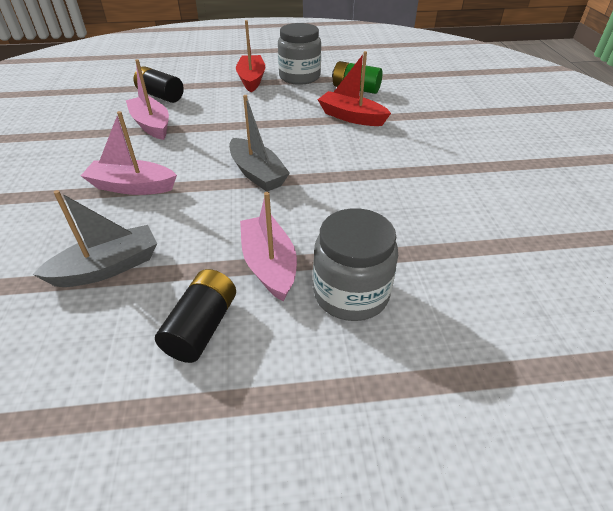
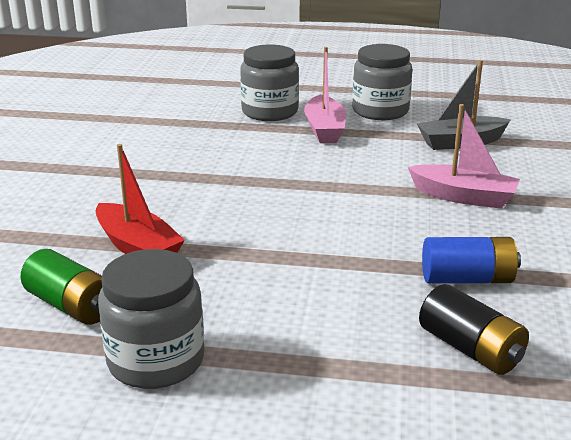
camera: 165 degrees left, 15 degrees down
(151, 125) = (467, 279): pink boat -> blue battery
(202, 327) = (380, 111): black battery -> grey jar
(251, 79) = (267, 370): red boat -> none
(257, 174) = (314, 191): grey boat -> none

